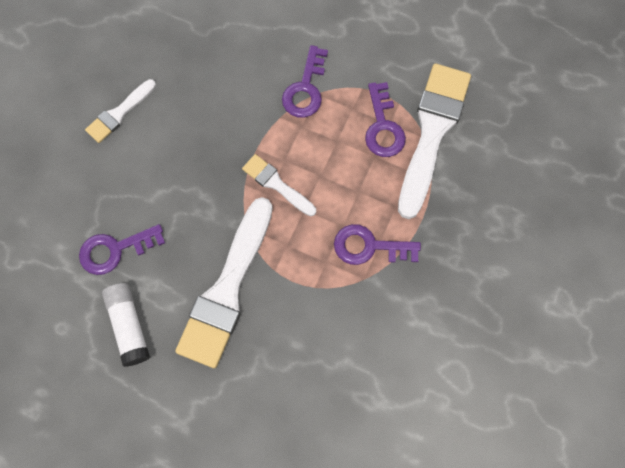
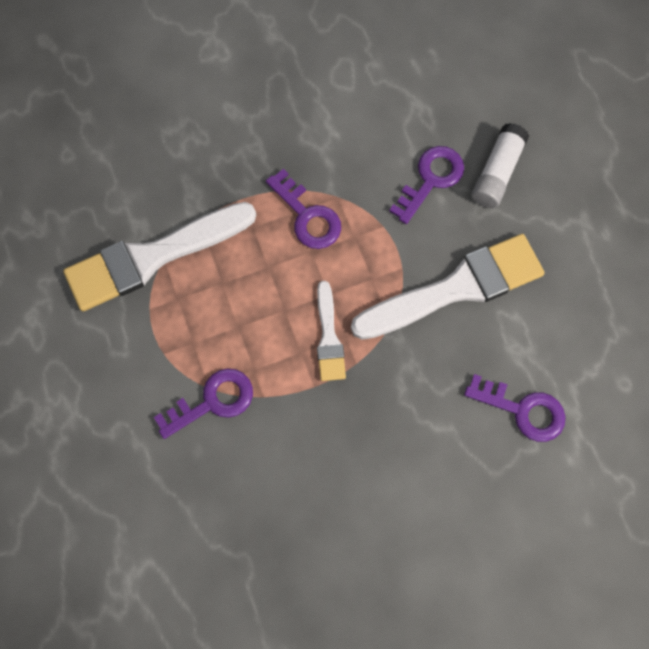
camera: 135 degrees left, 0 degrees up
(119, 113) = (406, 547): white brush -> none
(129, 326) = (564, 333): white glue stick -> white glue stick (497, 172)
(383, 127) = (186, 301): purple key -> purple key (431, 179)

